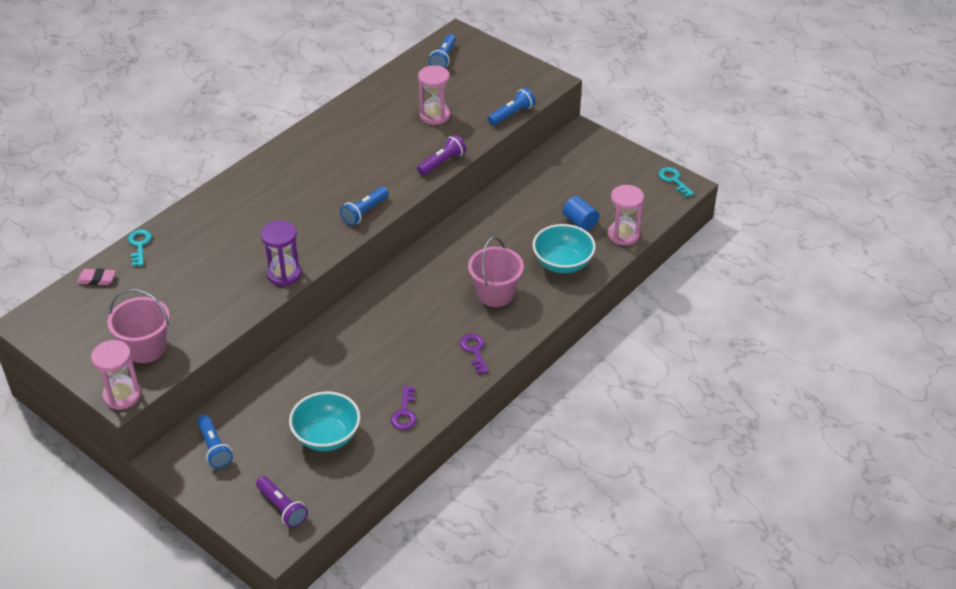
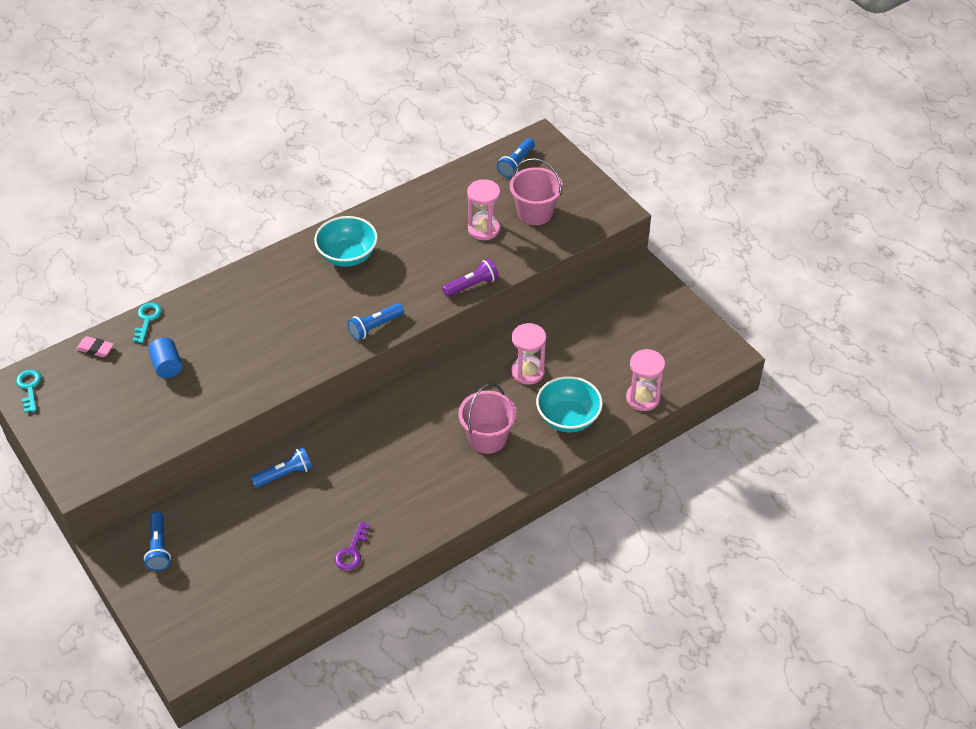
camera: 15 degrees right, 5 degrees up
(122, 395) = (77, 480): pink hourglass -> pink hourglass (527, 372)
(145, 348) = (116, 434): pink bucket -> pink bucket (535, 213)
(282, 508) = (200, 627): purple flashlight -> none
(284, 274) = (273, 380): purple hourglass -> none
(326, 436) = (268, 560): turquoise bowl -> turquoise bowl (347, 256)
(474, 351) = (444, 498): purple key -> none
(512, 114) = (563, 242): blue flashlight -> blue flashlight (284, 474)
(580, 222) = (603, 374): blue cylinder -> blue cylinder (167, 366)
(674, 180) = (719, 345): turquoise key -> turquoise key (29, 388)

